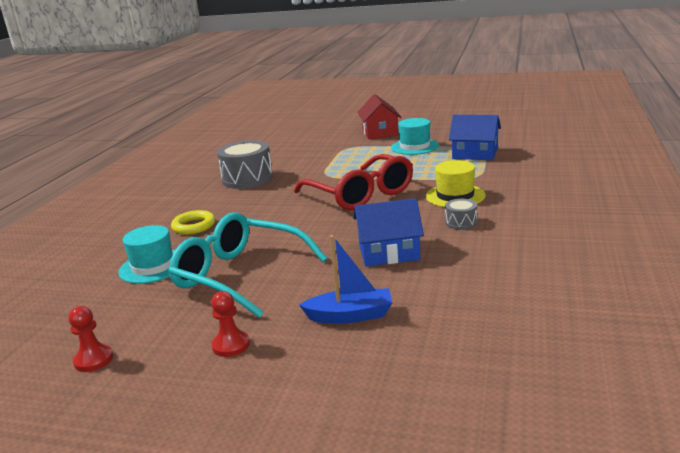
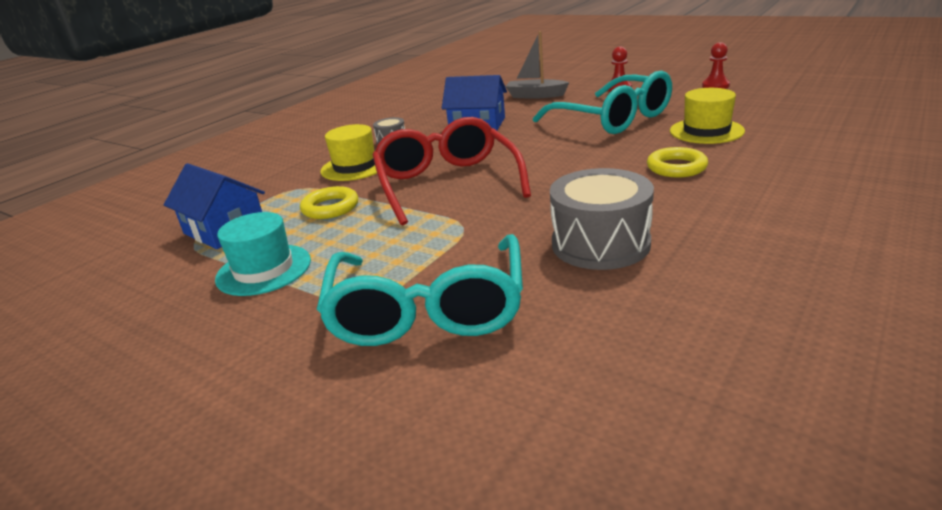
camera: 160 degrees left, 5 degrees up
(153, 266) = (706, 131): turquoise hat -> yellow hat
(318, 150) = (427, 309): none -> turquoise glasses
(350, 315) = (535, 95): blue boat -> grey boat
(380, 132) = (245, 349): red house -> none
(425, 171) = (330, 208): none -> yellow ring

